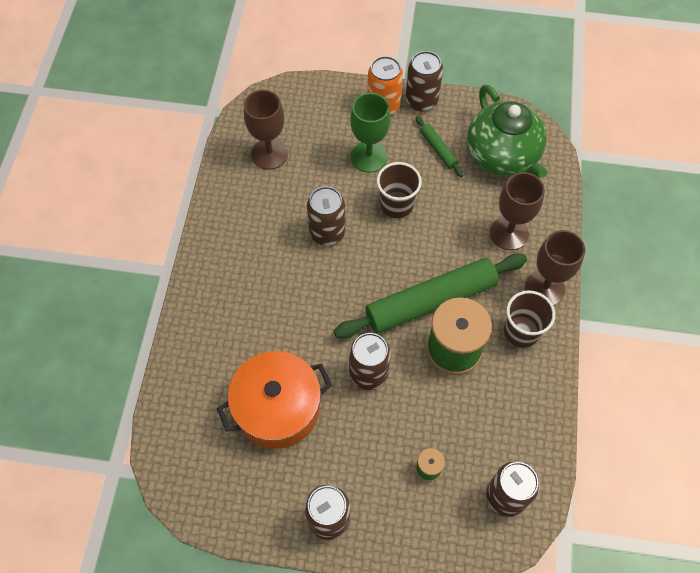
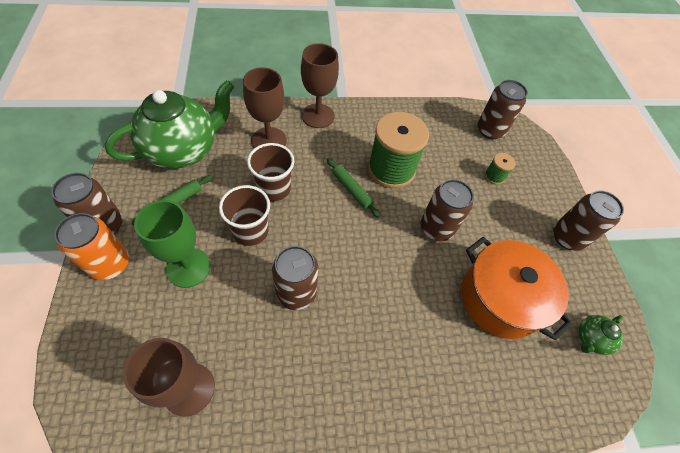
camera: 110 degrees left, 5 degrees down
(215, 480) = (590, 339): none -> green teapot
(431, 301) = (352, 190): green rolling pin -> green rolling pin, size x0.44
(521, 331) = (360, 128): brown cup -> brown cup (274, 188)

